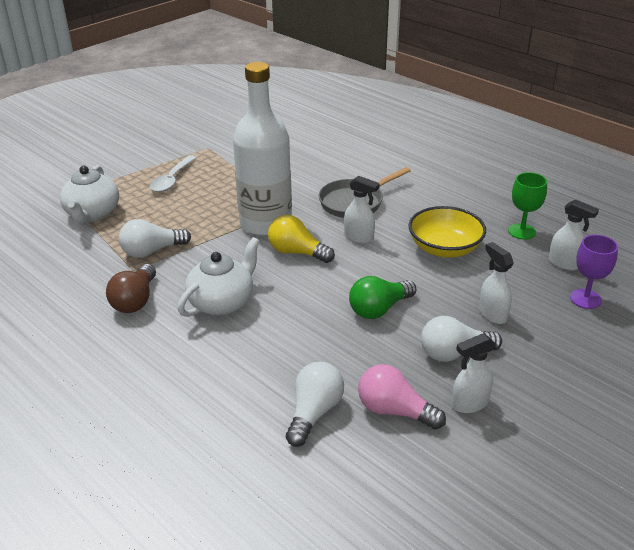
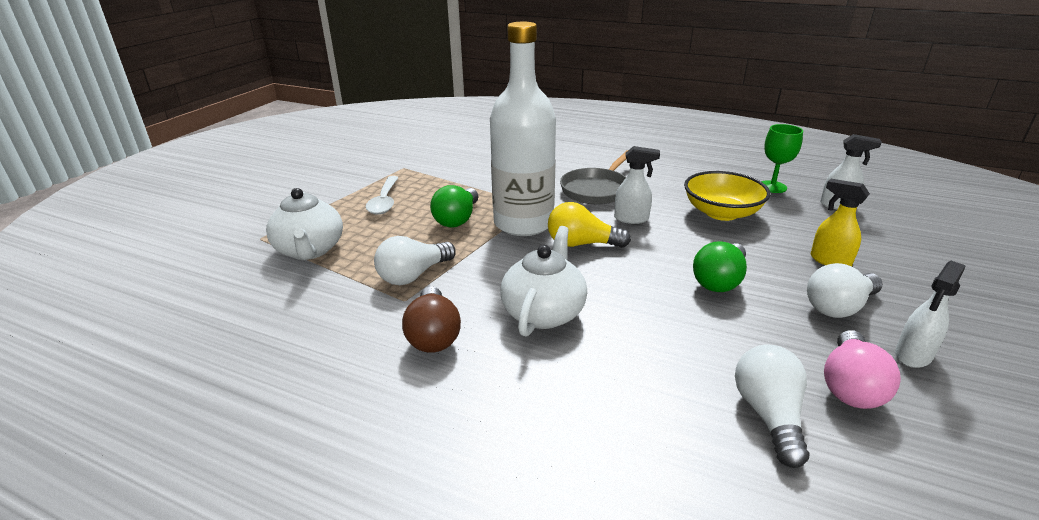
camera: 20 degrees left, 5 degrees down
(217, 208) = (457, 219): none -> green light bulb
(394, 411) = (850, 386): pink light bulb -> pink light bulb turned 75 degrees counterclockwise
(492, 314) = (829, 261): white spray bottle -> yellow spray bottle
(585, 299) = (890, 230): purple goblet -> none

